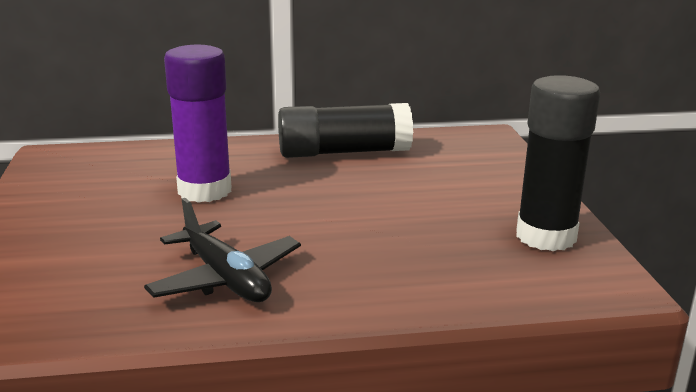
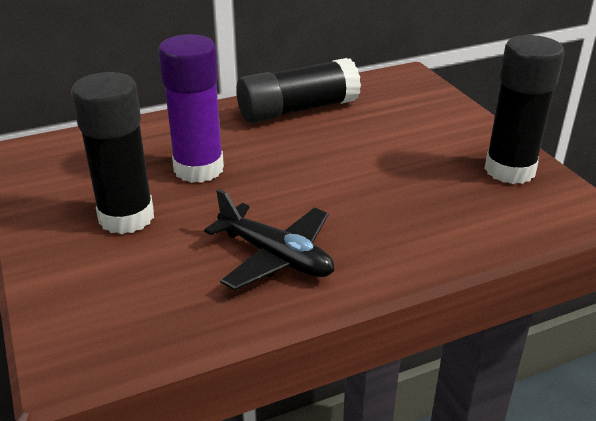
camera: 15 degrees left, 10 degrees up
(104, 222) = (126, 217): none -> black glue stick

